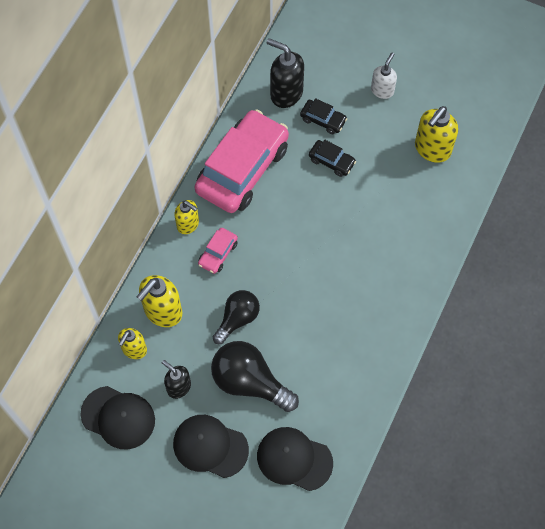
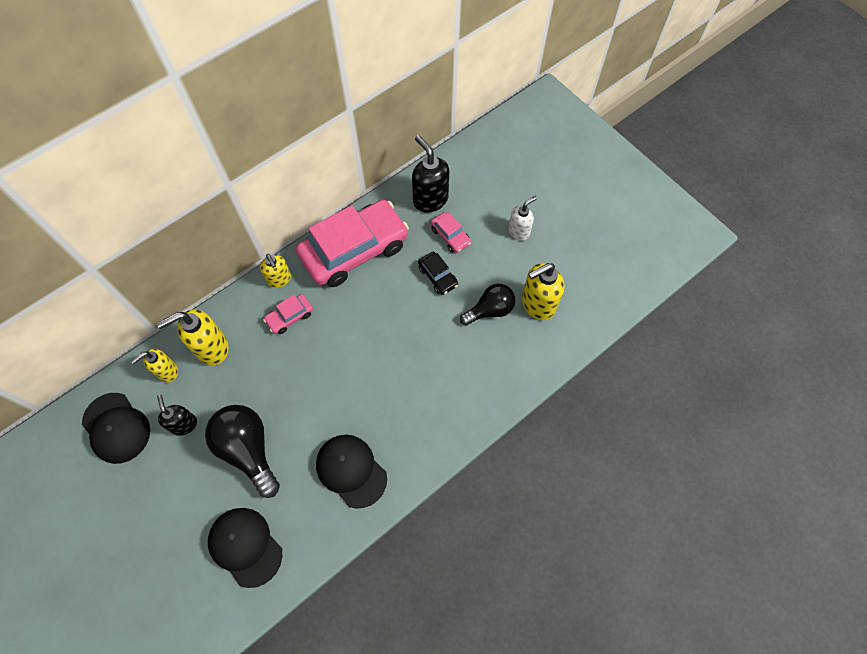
camera: 25 degrees right, 0 degrees up
(210, 446) = (178, 495): black cap -> black cap (351, 470)
(237, 319) = (272, 385): black light bulb -> black light bulb (490, 310)
(323, 120) = (450, 236): black car -> pink car

